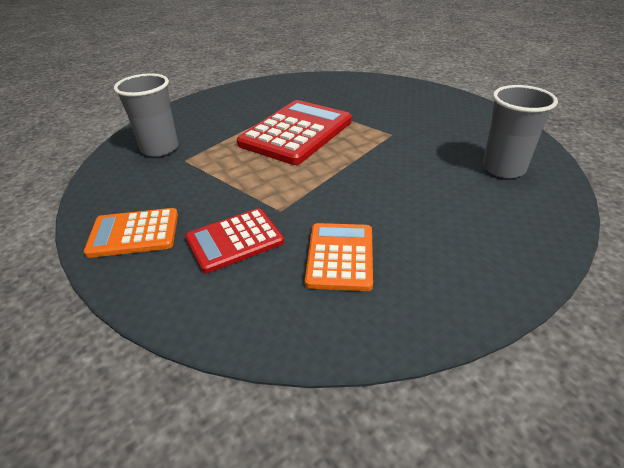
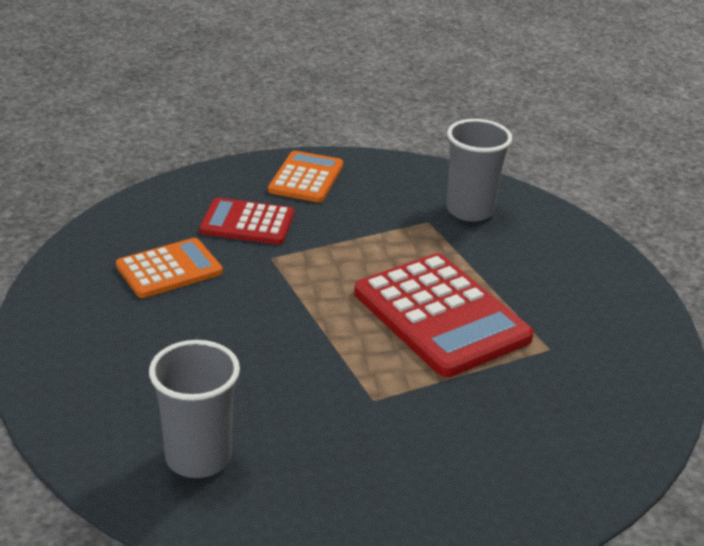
camera: 110 degrees right, 5 degrees down
(234, 240) = (247, 223): red calculator -> red calculator turned 75 degrees counterclockwise
(340, 256) = (169, 269): orange calculator -> orange calculator turned 60 degrees counterclockwise

